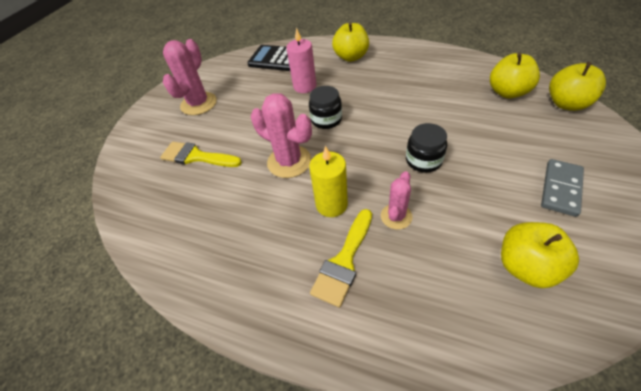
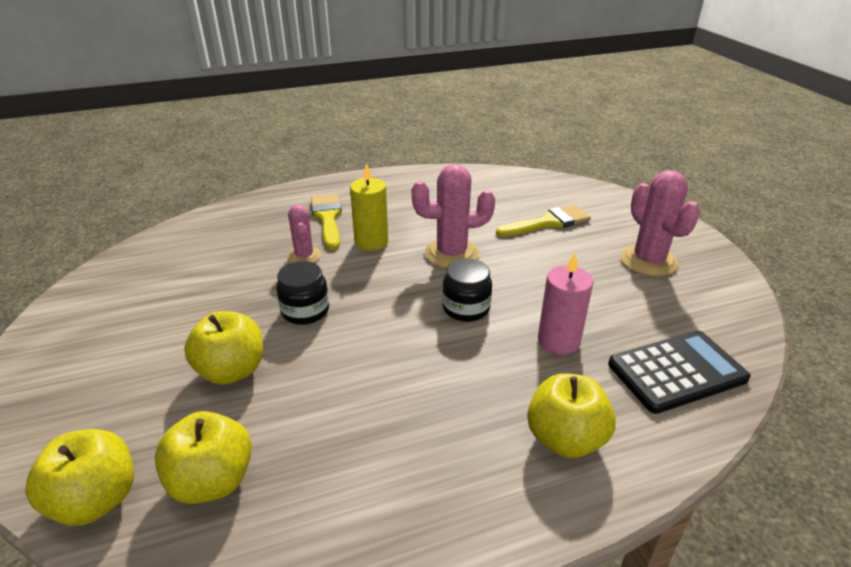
camera: 135 degrees right, 15 degrees down
(526, 266) = (174, 267): yellow apple -> yellow apple (232, 371)
(560, 189) = (132, 343): grey domino -> none

